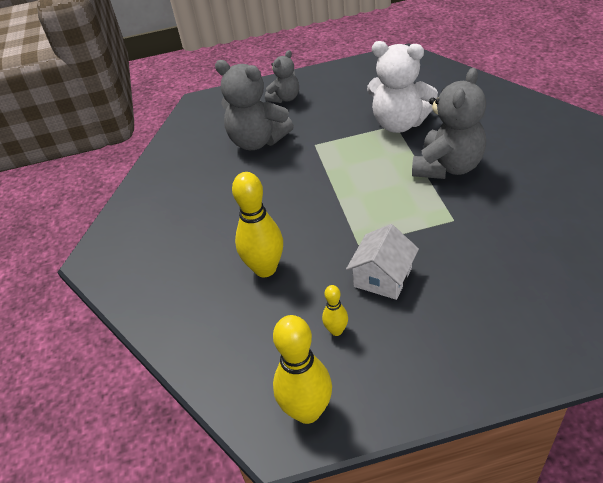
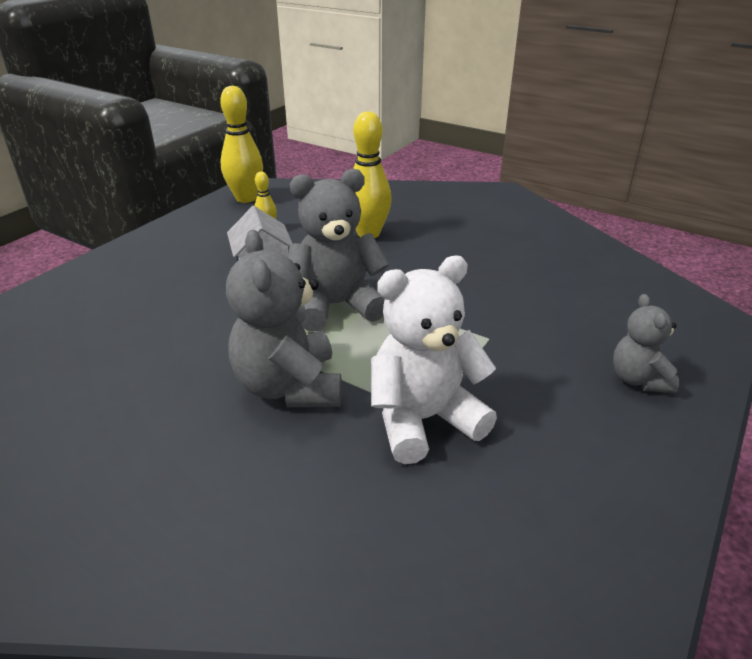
camera: 130 degrees right, 10 degrees down
(257, 141) = (558, 312): grey teddy bear -> grey teddy bear (336, 306)

